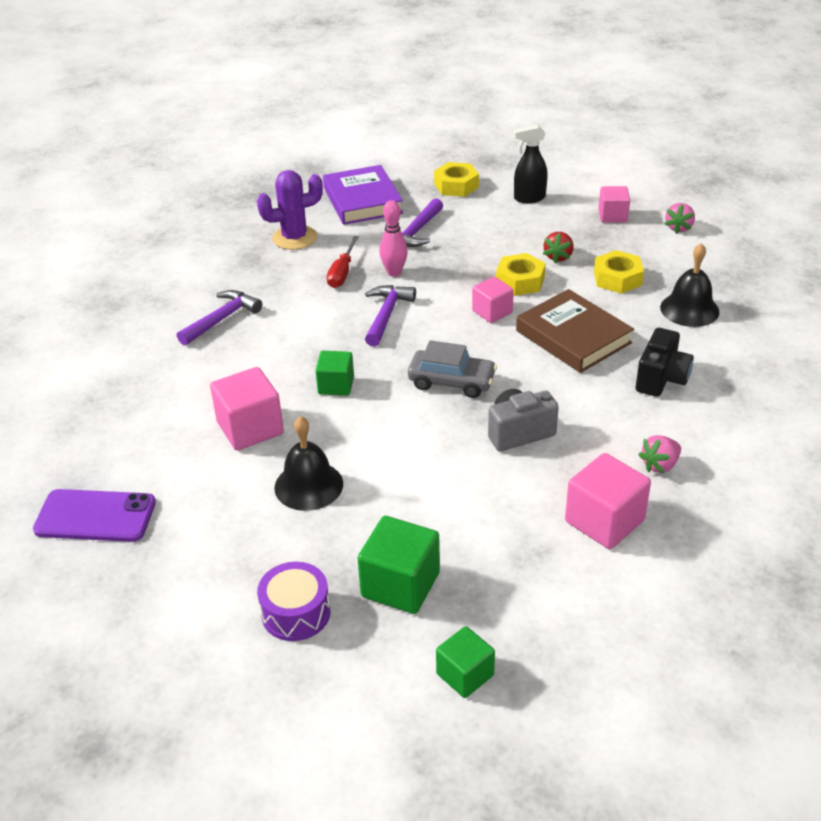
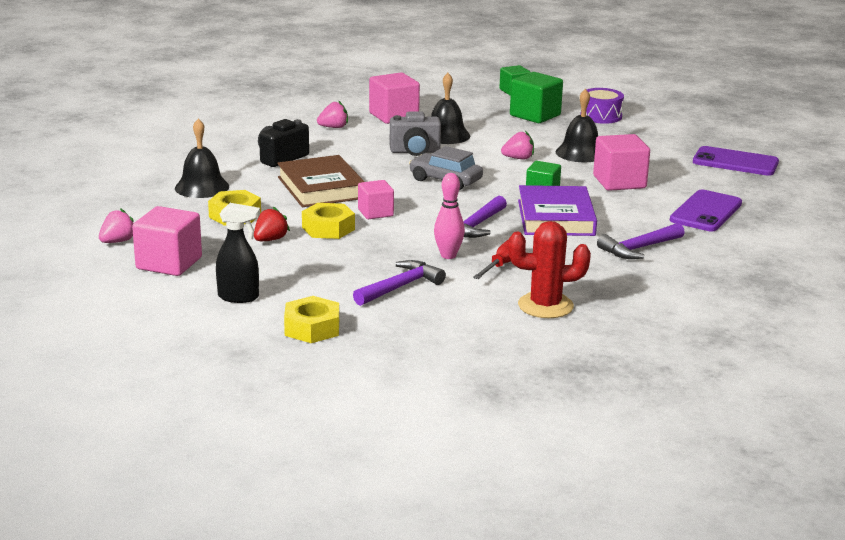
camera: 165 degrees left, 15 degrees down
(149, 393) = (706, 212): none -> purple phone
(294, 238) = (545, 306): purple cactus -> red cactus
(362, 200) = (443, 332): purple book -> purple book (556, 218)
(385, 450) = (518, 158): none -> pink strawberry
(502, 485) = (446, 135): none -> black bell
(612, 216) = (169, 263): pink cube -> pink cube, size x1.57

